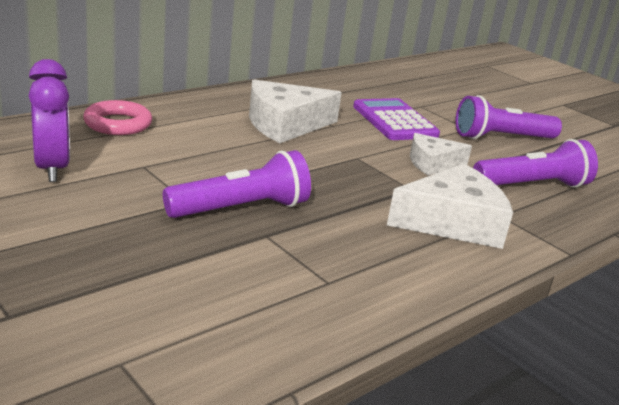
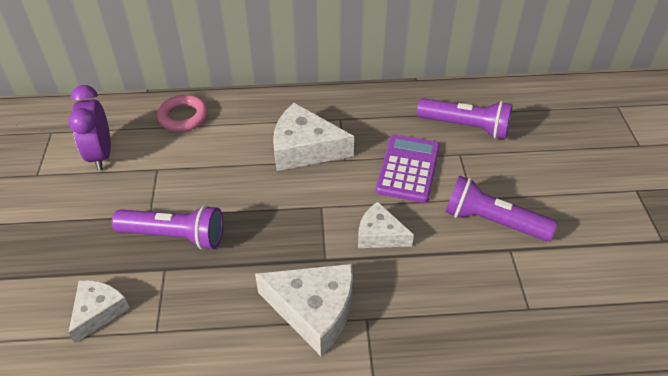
camera: 40 degrees right, 20 degrees up
(52, 168) = (101, 155): purple clock -> purple clock turned 150 degrees clockwise
(238, 288) = (98, 311): none -> white cheese
(532, 185) = (443, 294): purple flashlight -> purple flashlight (465, 127)

